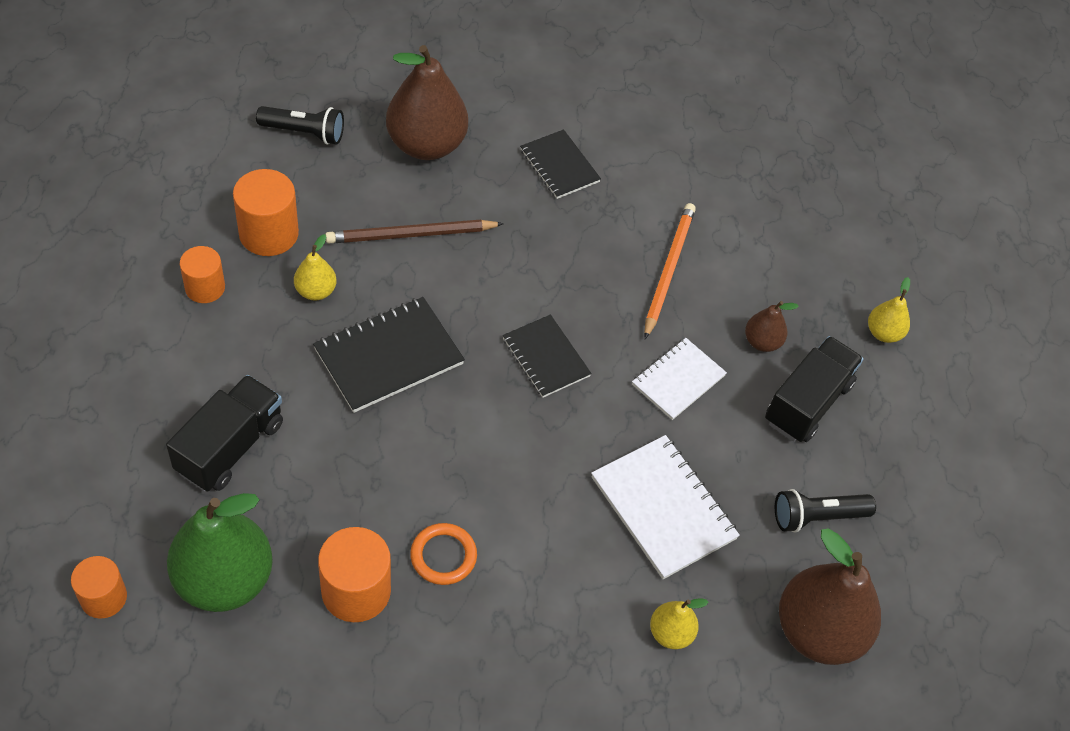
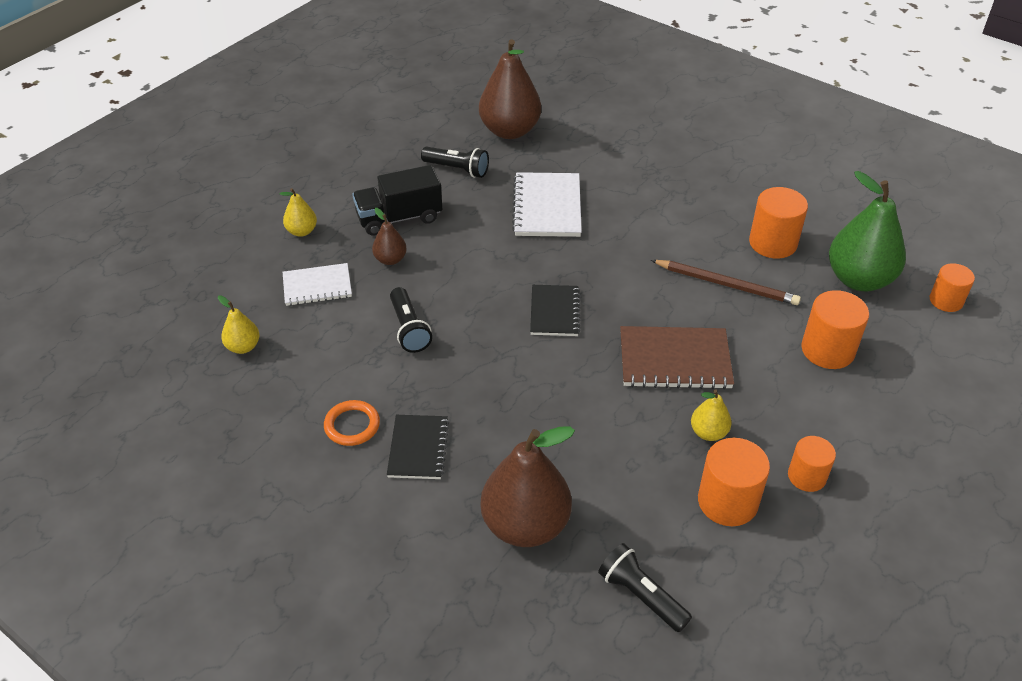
camera: 140 degrees left, 10 degrees down
(230, 447) = (827, 350): black truck -> orange cylinder
(388, 356) = (674, 360): black notebook -> brown notebook
(411, 235) = (597, 444): brown pencil -> brown pencil (726, 284)
(443, 556) = (706, 238): orange ring -> orange ring (352, 425)
(668, 271) = (409, 329): orange pencil -> black flashlight
(670, 633) = (593, 159): yellow pear -> yellow pear (243, 347)
(678, 380) = (472, 262): white notebook -> white notebook (317, 286)

